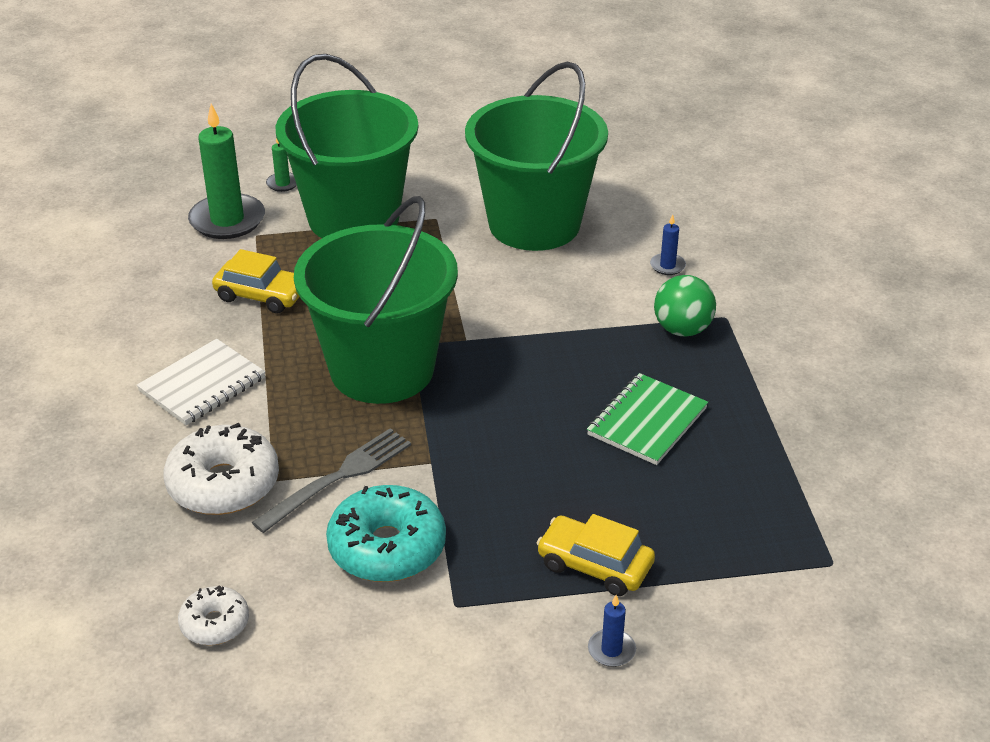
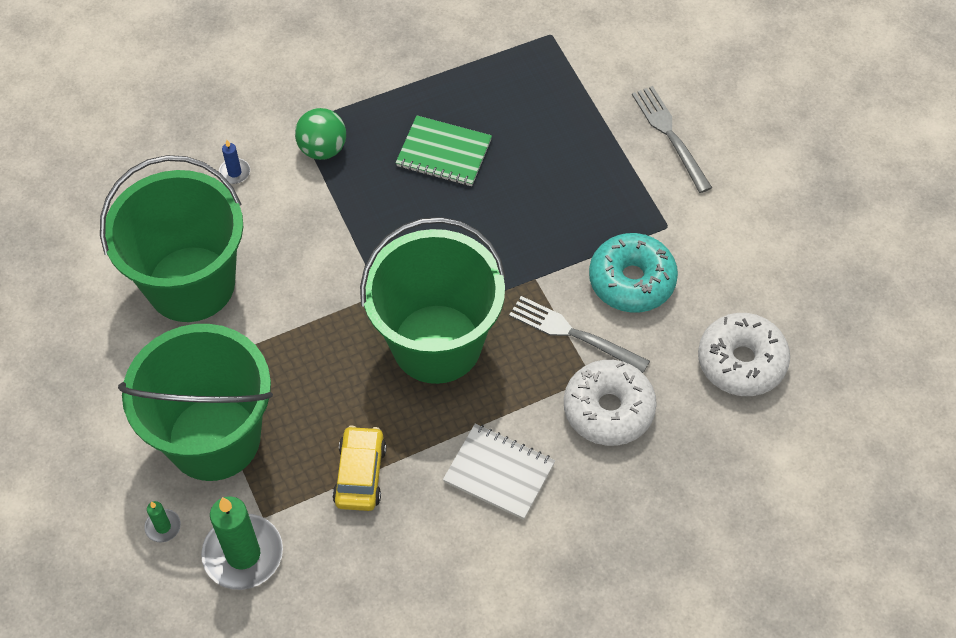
camera: 105 degrees left, 20 degrees up
(215, 624) = (741, 362): white donut -> white donut, size x1.79
(594, 565) = (601, 157): yellow car -> none
(611, 650) = (670, 135): blue candle -> grey fork

